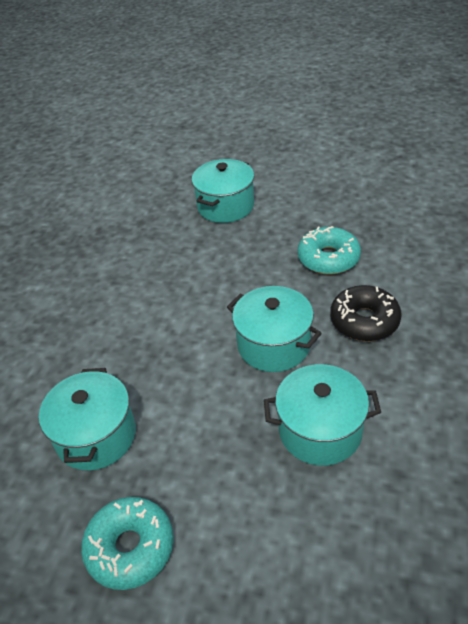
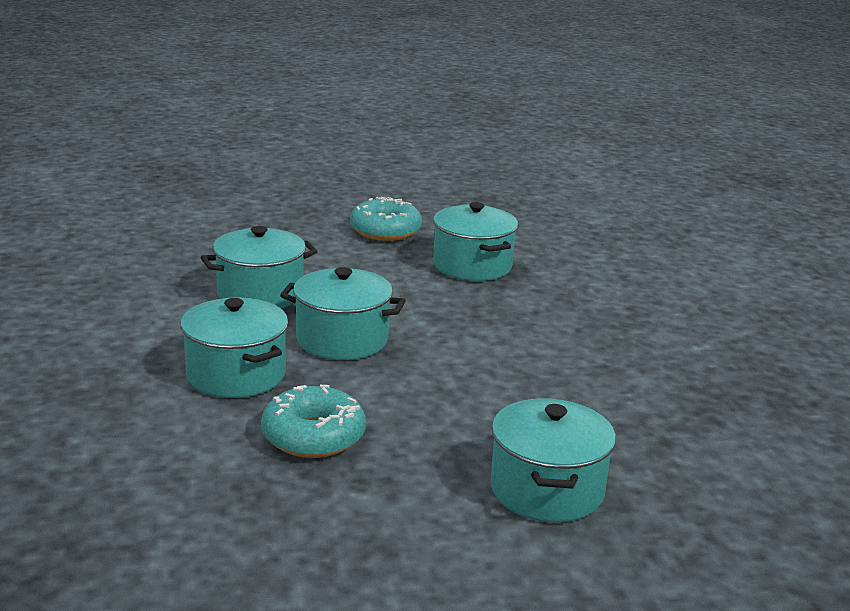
camera: 150 degrees right, 20 degrees down
(364, 321) = (236, 375): black donut -> turquoise pot

